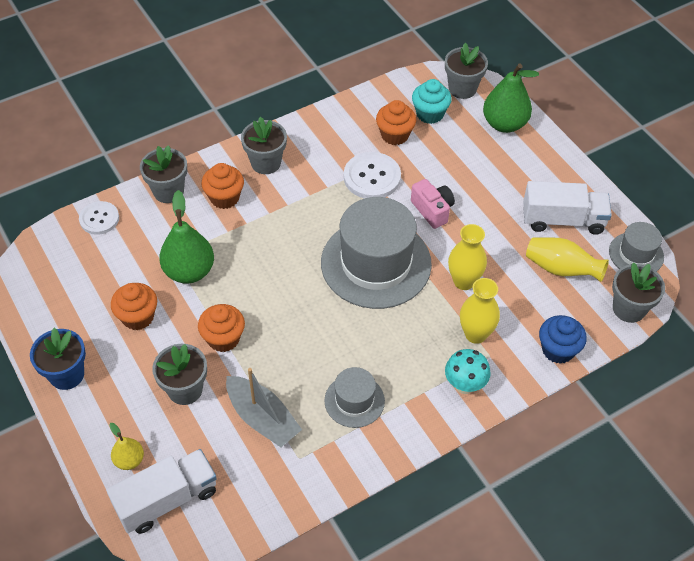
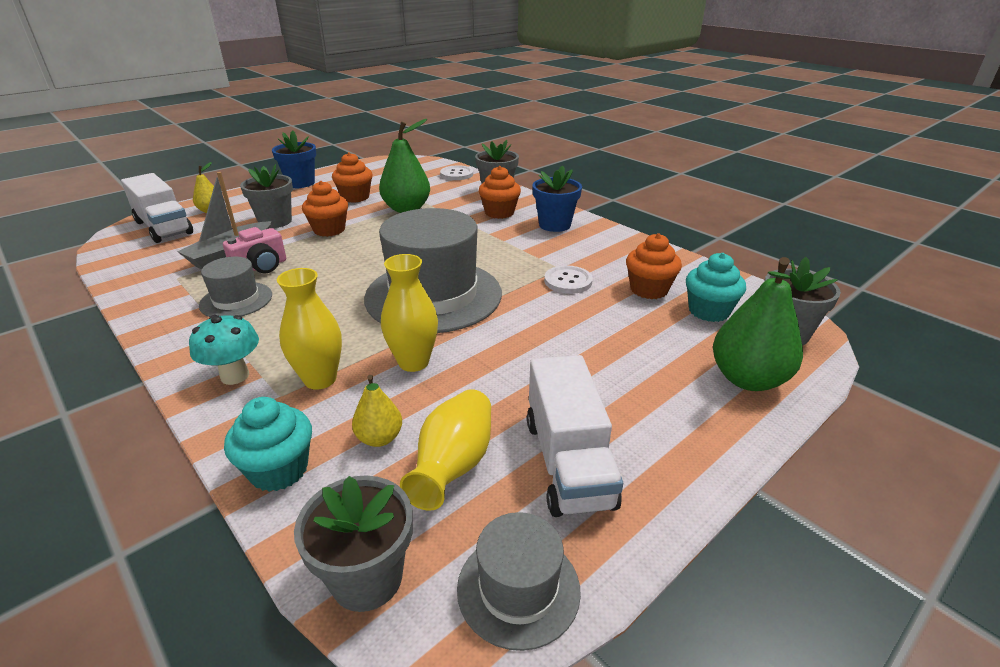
camera: 80 degrees right, 20 degrees down
(266, 163) = (554, 225): grey flower pot -> blue flower pot
(372, 177) = (568, 281): white button -> white button, size x0.66
(432, 210) = (533, 327): pink camera -> pink camera (261, 267)
(536, 302) = (379, 438): none -> yellow pear
(558, 350) = (279, 470): blue cupcake -> turquoise cupcake

